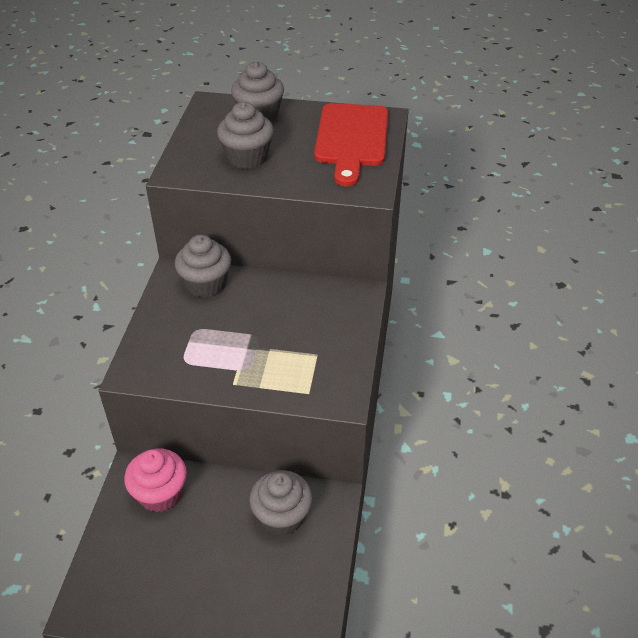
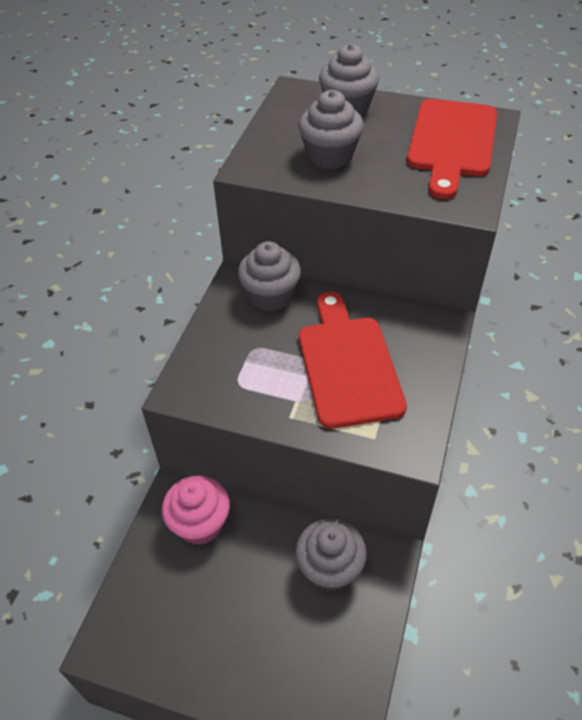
camera: 10 degrees right, 5 degrees up
(280, 336) = (348, 365): none -> red cutting board

